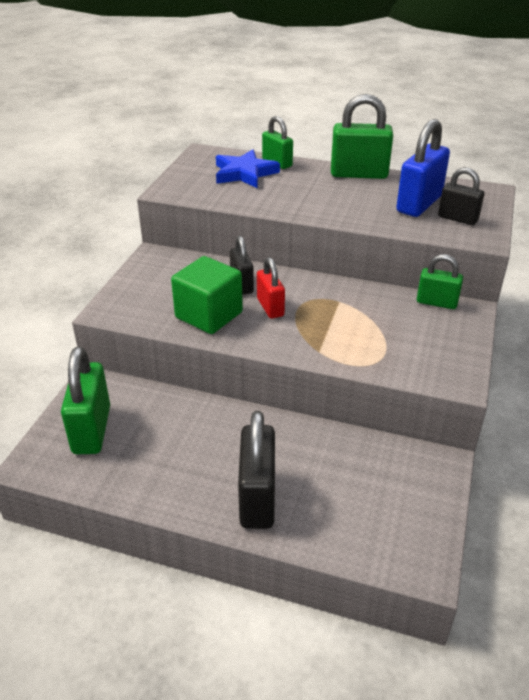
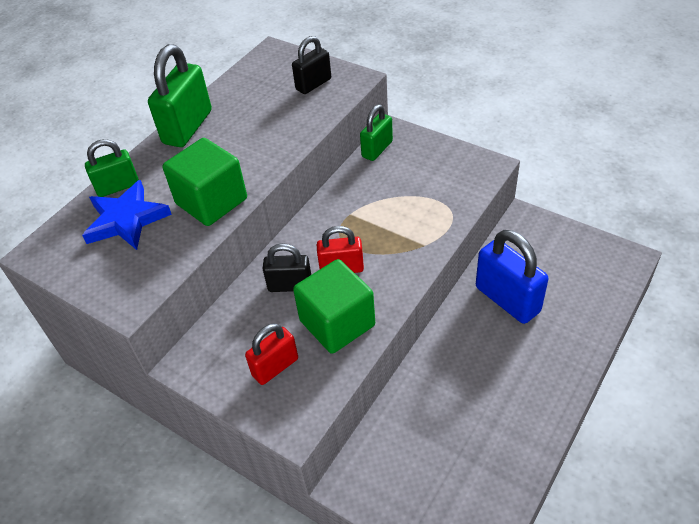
camera: 70 degrees left, 10 degrees up
(92, 430) = (430, 488): green padlock -> none
(158, 293) = (275, 367): none -> red padlock
(257, 498) = (548, 351): black padlock -> none
(278, 200) = (211, 201): none -> green cube
(419, 204) = (274, 101): blue padlock -> blue padlock (507, 299)

